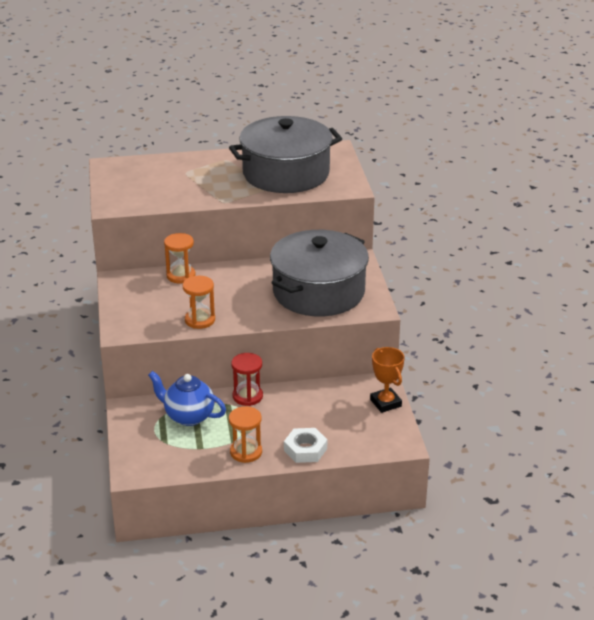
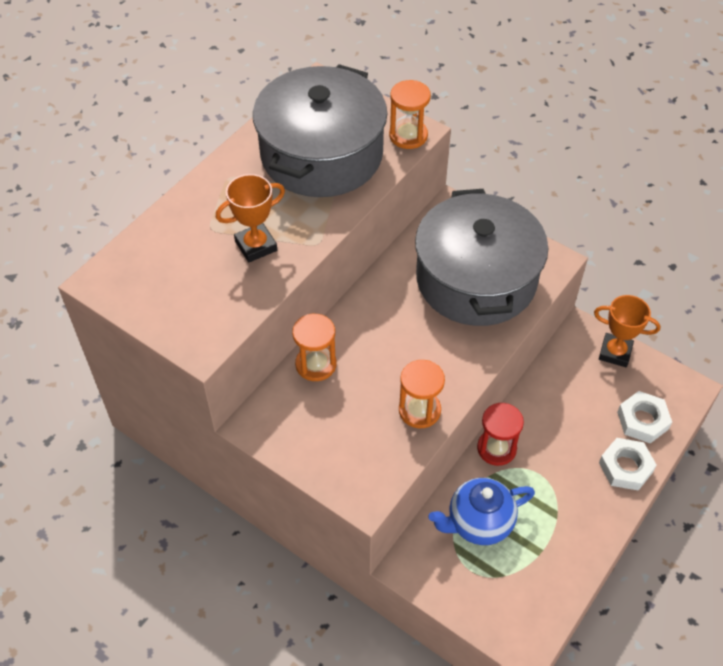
camera: 45 degrees left, 20 degrees up
(194, 188) = (256, 246): none -> orange trophy
(246, 452) = (584, 518): orange hourglass -> orange hourglass (408, 135)
(350, 439) = (642, 420): none -> white nut

